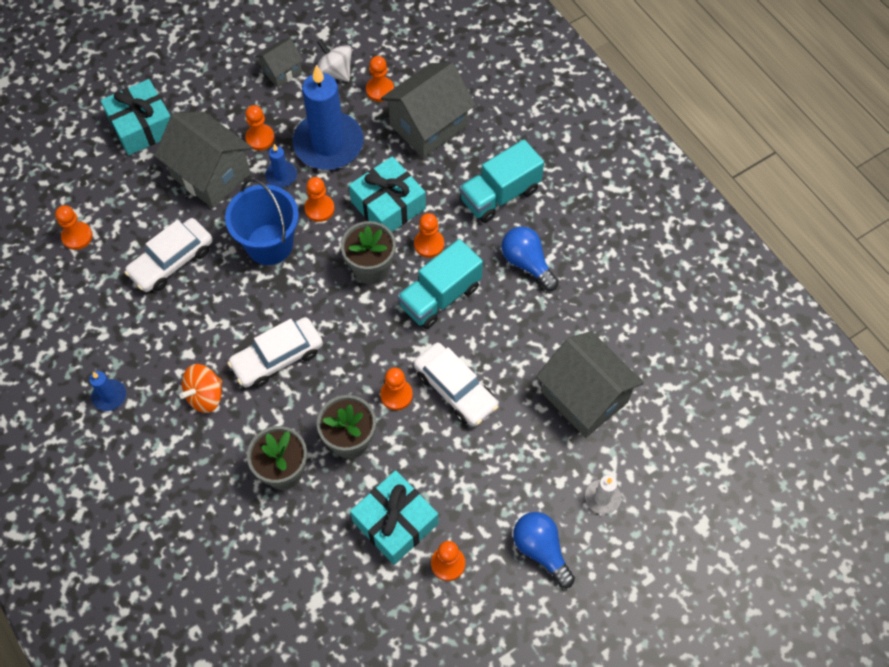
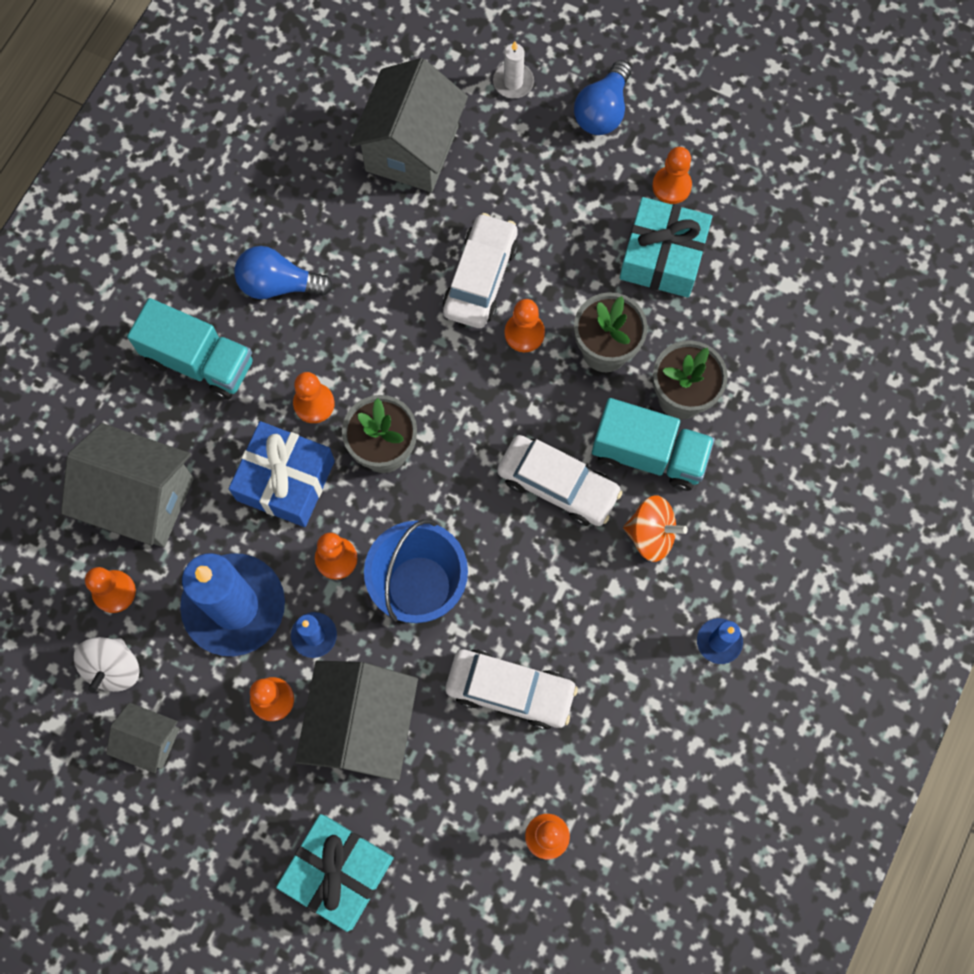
camera: 120 degrees left, 10 degrees up
(388, 205) = (285, 480): turquoise gift -> blue gift
(440, 296) = (376, 354): turquoise truck -> turquoise truck (649, 454)
(527, 263) = (279, 284): blue light bulb -> blue light bulb turned 75 degrees clockwise

